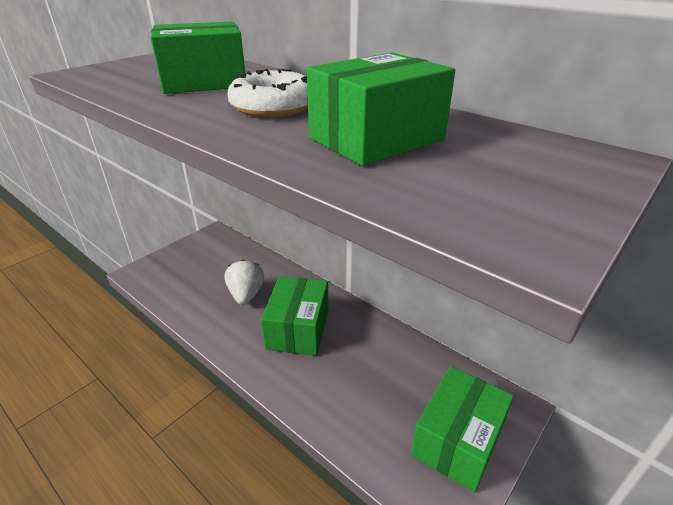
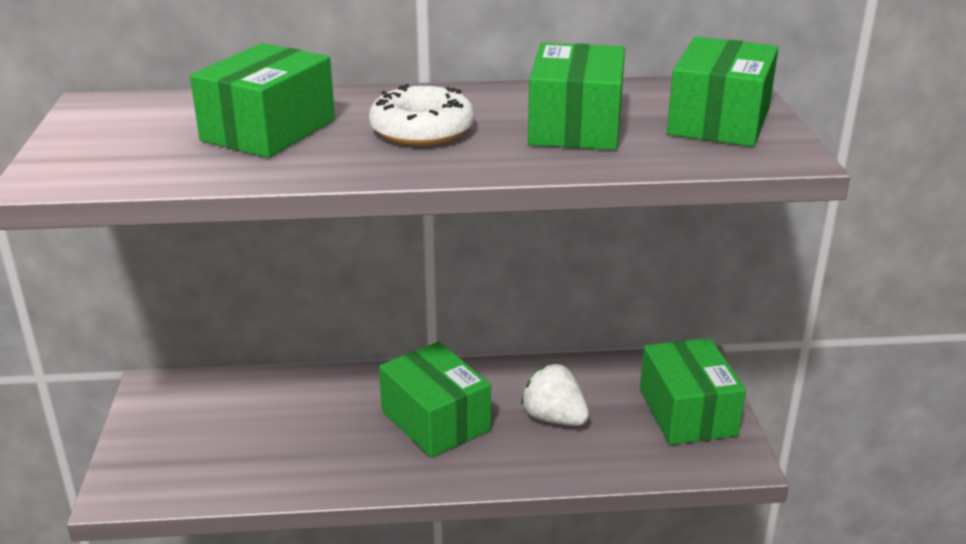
camera: 45 degrees left, 5 degrees down
(246, 295) = (322, 426): white strawberry -> white strawberry (554, 418)
(521, 181) = (719, 121): none -> green box

